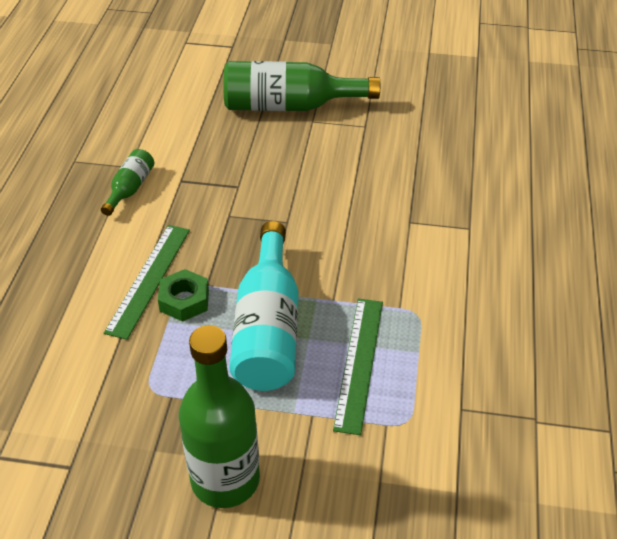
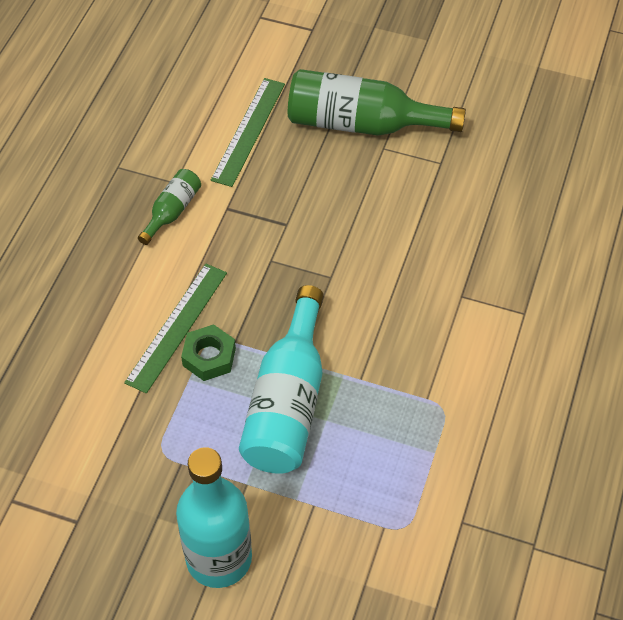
camera: 10 degrees right, 10 degrees up
(225, 479) = (219, 558): green bottle -> turquoise bottle
(359, 363) = (372, 455): green ruler -> green ruler (248, 131)

